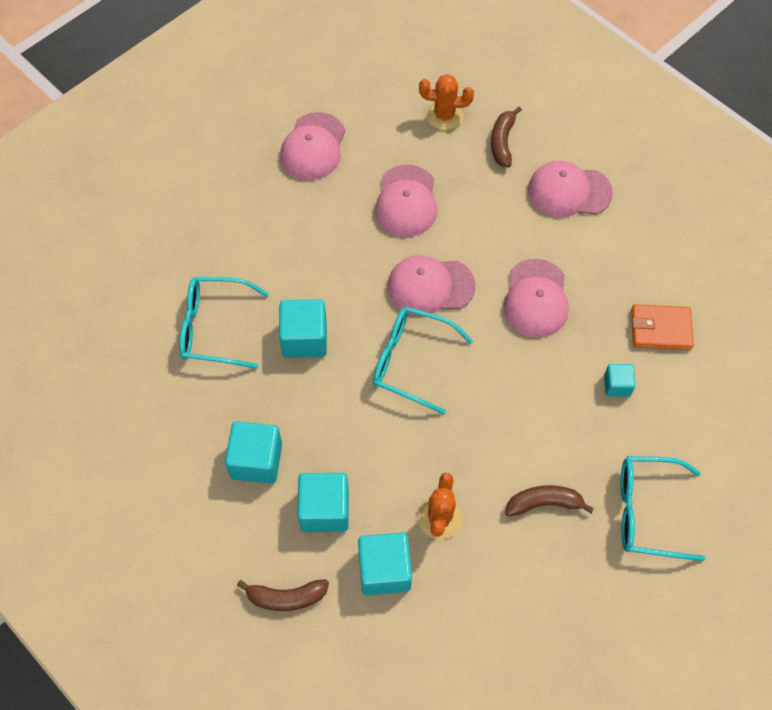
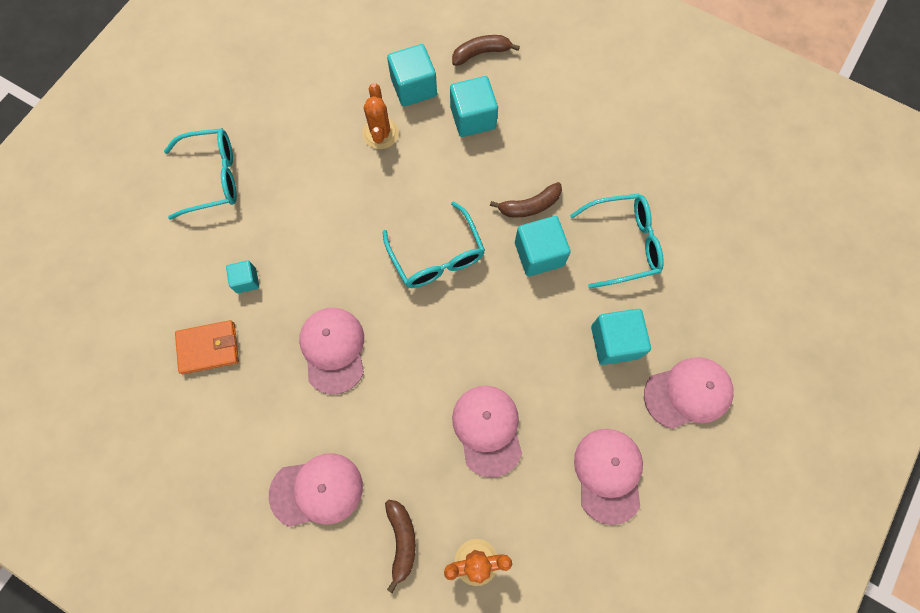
camera: 165 degrees right, 10 degrees up
(256, 461) = (540, 141): turquoise cube -> turquoise cube (614, 342)
(411, 361) = (437, 256): turquoise glasses -> turquoise glasses turned 60 degrees clockwise
(430, 286) = (438, 337): pink cap -> pink cap (688, 393)
(544, 503) = (298, 164): brown banana -> brown banana (530, 206)

